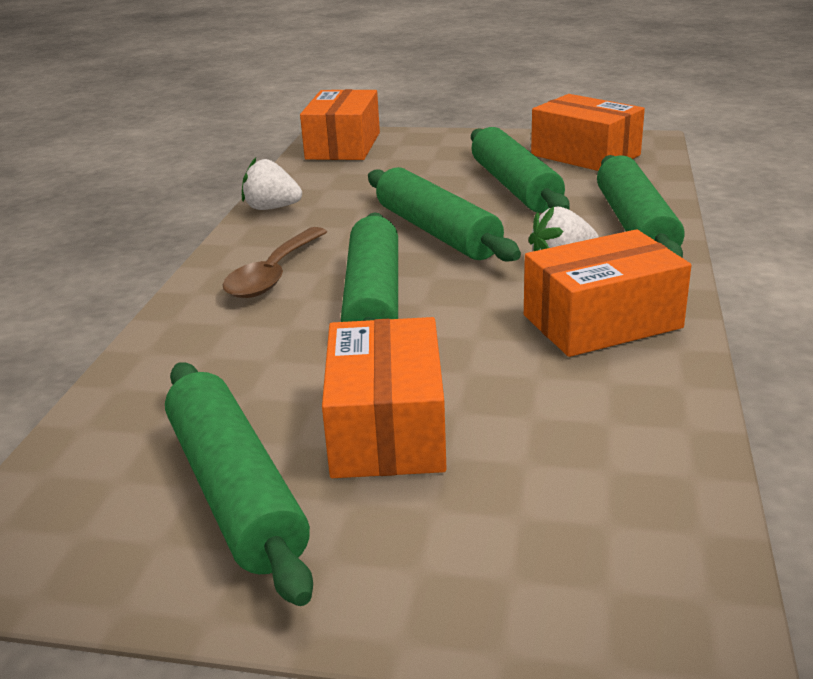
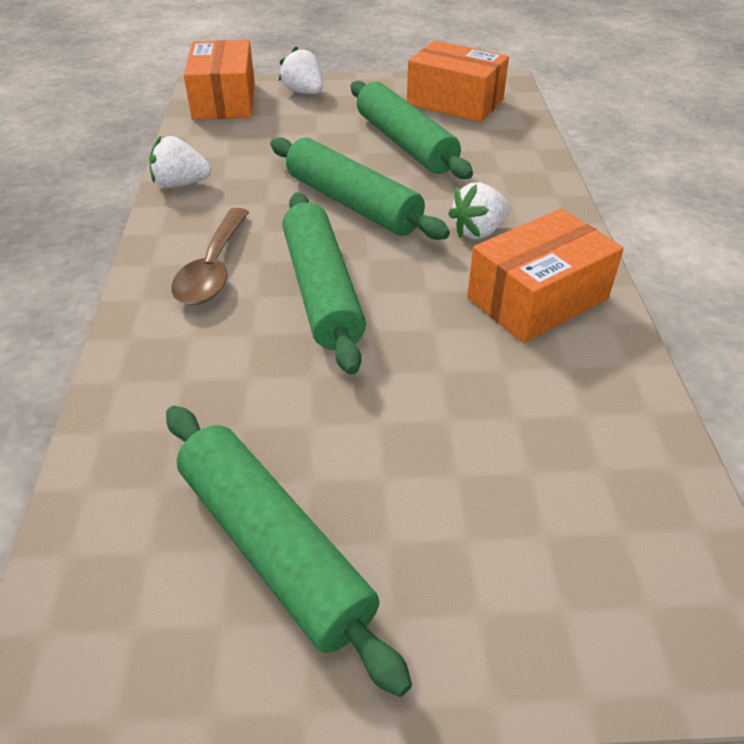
camera: 15 degrees left, 15 degrees up
(387, 428) = (391, 448): orange box -> none
(426, 142) = (304, 92): none -> white strawberry
(635, 225) = (527, 183): green rolling pin -> none

